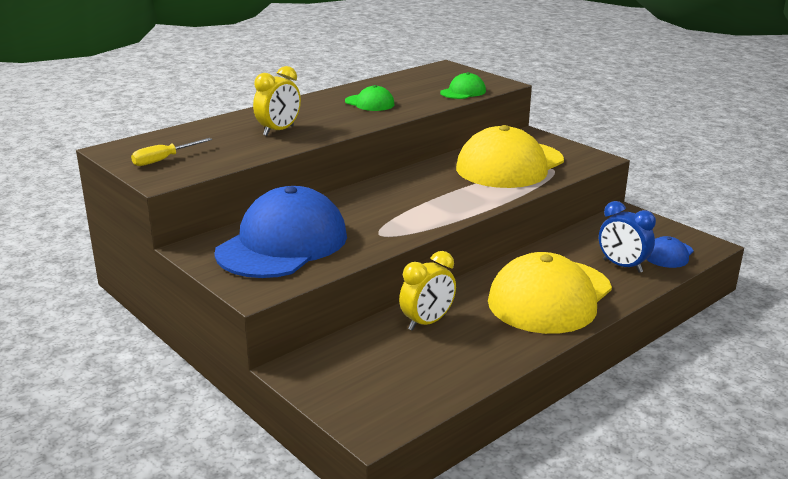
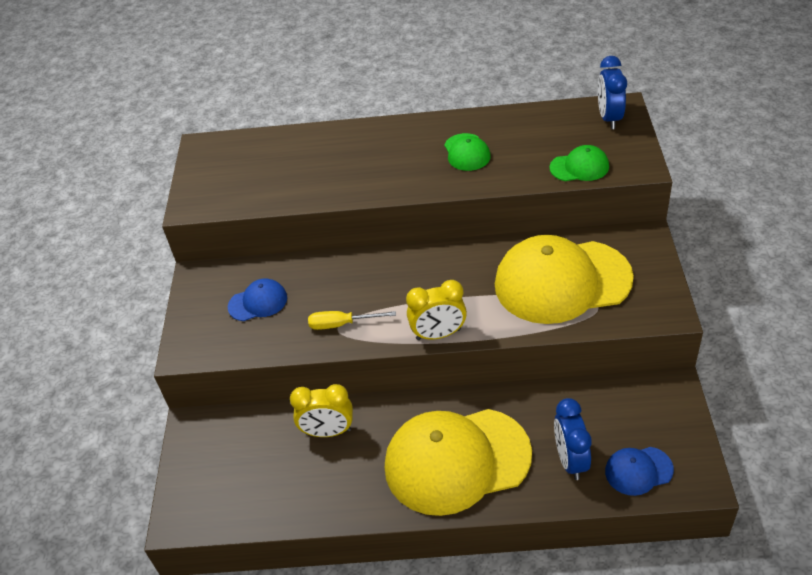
camera: 45 degrees right, 20 degrees up
(164, 160) = (219, 177): yellow screwdriver -> yellow screwdriver (342, 324)
(278, 131) = (342, 169): yellow clock -> yellow clock (438, 334)
(282, 244) = (258, 302): blue cap -> blue cap, size x0.45
(445, 71) = (609, 118): none -> blue clock

